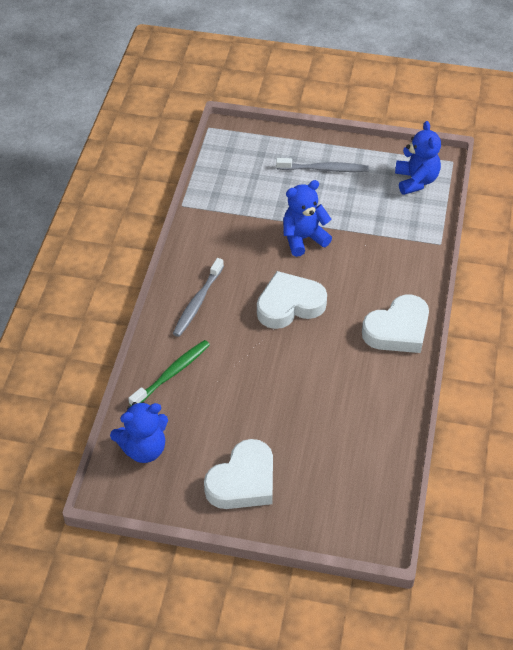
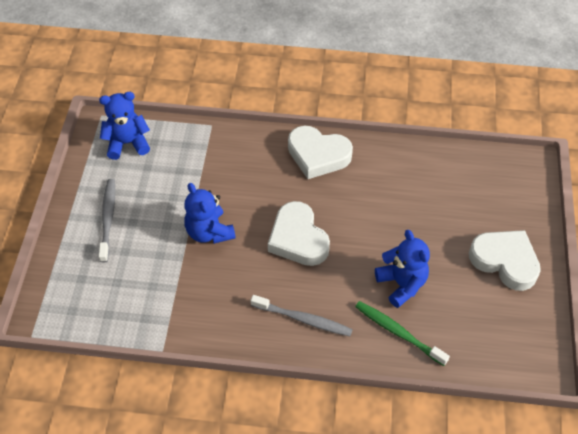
camera: 95 degrees left, 5 degrees up
(143, 449) = (491, 346): blue teddy bear -> blue teddy bear (401, 284)
(398, 330) = (318, 155): white heart -> white heart turned 150 degrees clockwise

